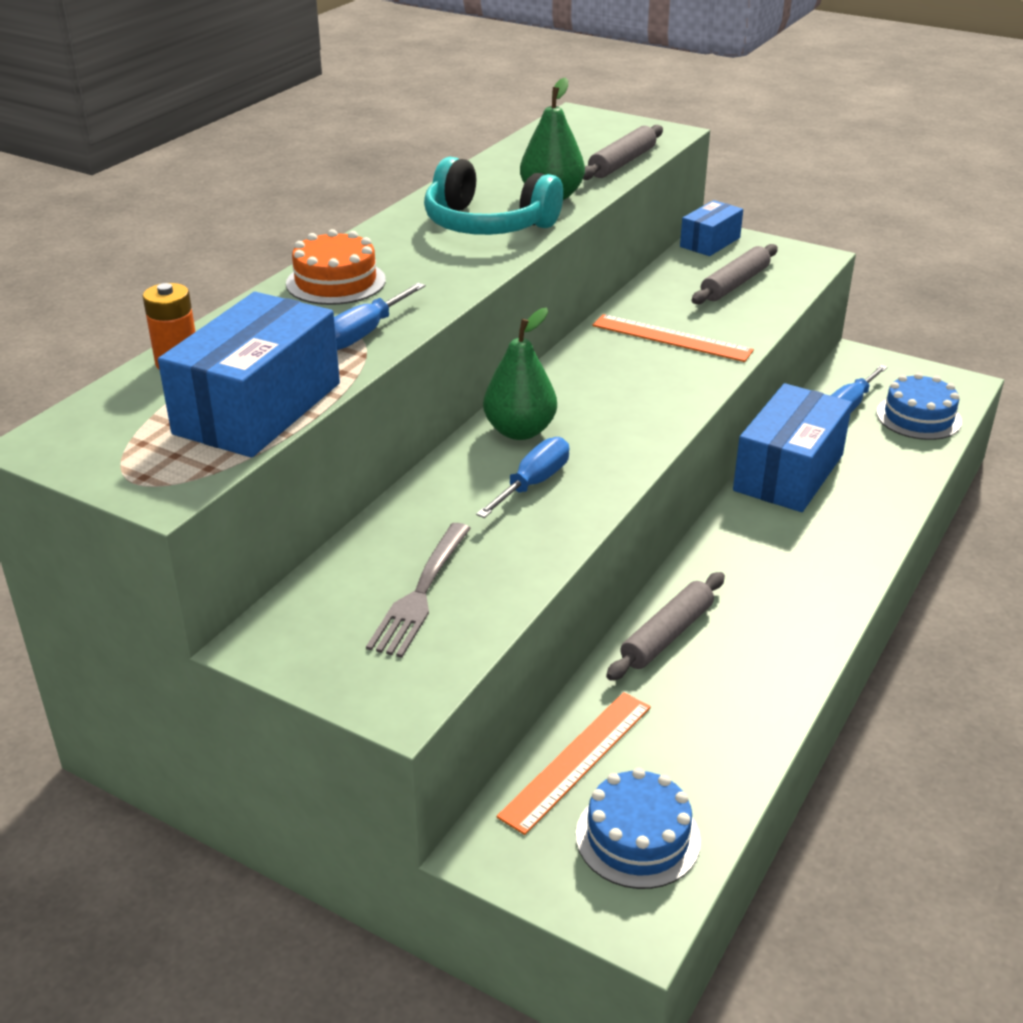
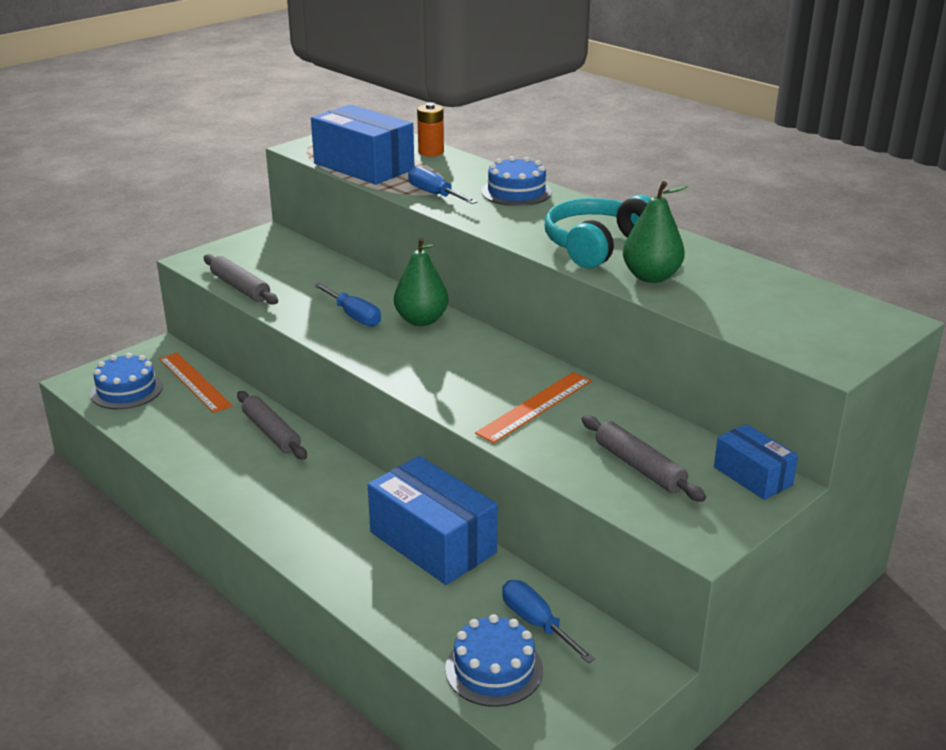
camera: 105 degrees right, 5 degrees down
(336, 282) = (516, 192): orange cake -> blue cake
(420, 594) = (272, 272): grey fork -> none
(622, 163) = (733, 320): grey rolling pin -> grey rolling pin (240, 287)

